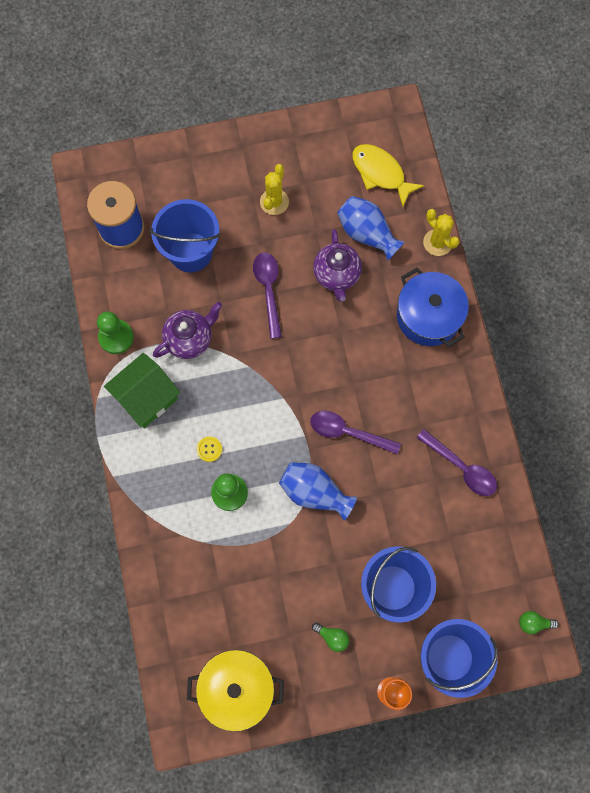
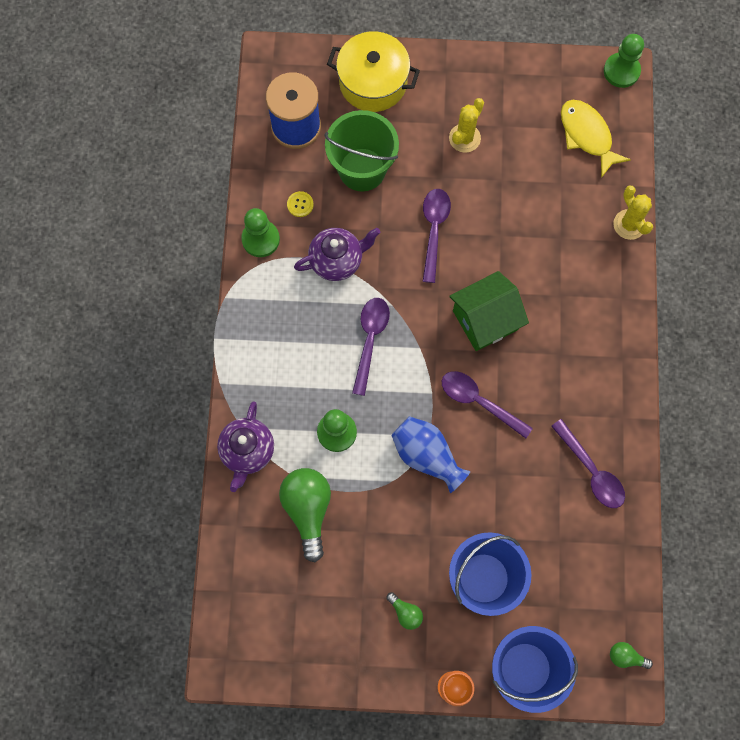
camera: 15 degrees right, 0 degrees up
(146, 398) = (276, 310): green house -> green house (485, 320)
(190, 252) = (362, 169): blue bucket -> green bucket
(209, 449) = (327, 381): yellow button -> yellow button (300, 204)
(222, 569) = (308, 510): none -> green light bulb
(237, 403) = (370, 340): none -> purple spoon
(237, 688) = (291, 639): yellow pot -> yellow pot (373, 82)
(337, 275) = (511, 232): purple teapot -> purple teapot (247, 451)
(367, 234) = (555, 196): blue vase -> none
(395, 109) = (621, 71): none -> green pawn
(428, 316) = (598, 300): blue pot -> none

